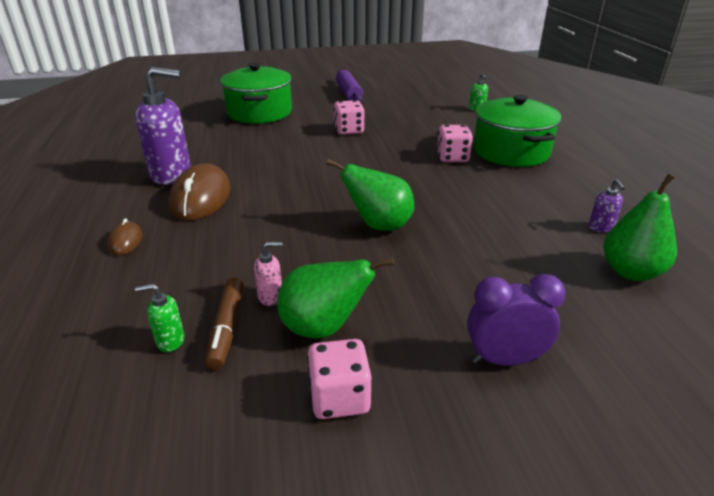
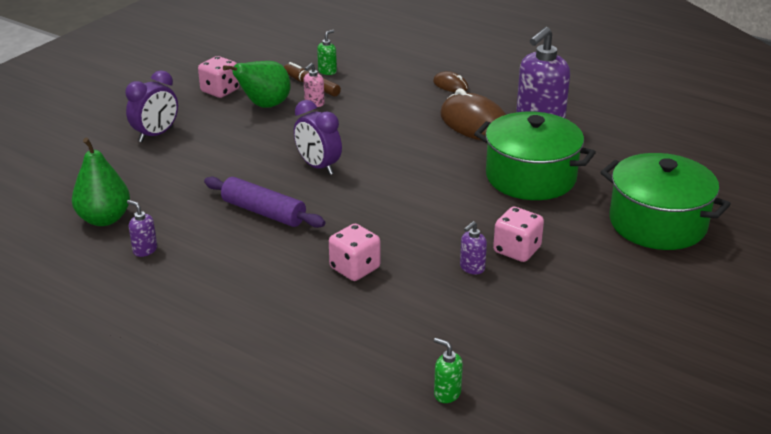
camera: 135 degrees right, 0 degrees up
(349, 94) = (658, 324): purple rolling pin -> purple rolling pin (263, 212)
(378, 225) = (318, 167): green pear -> purple clock
(387, 134) = (472, 268): none -> purple soap dispenser
(511, 151) = (306, 314): green pot -> green pot (530, 177)

